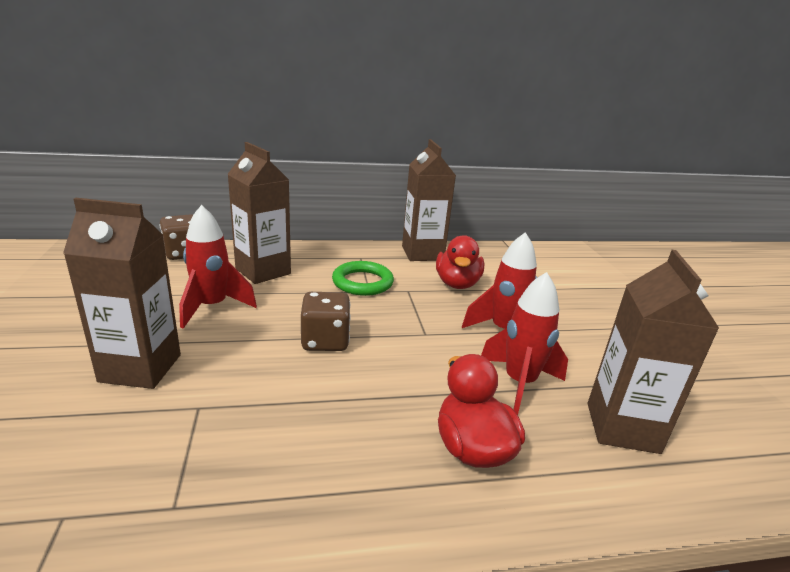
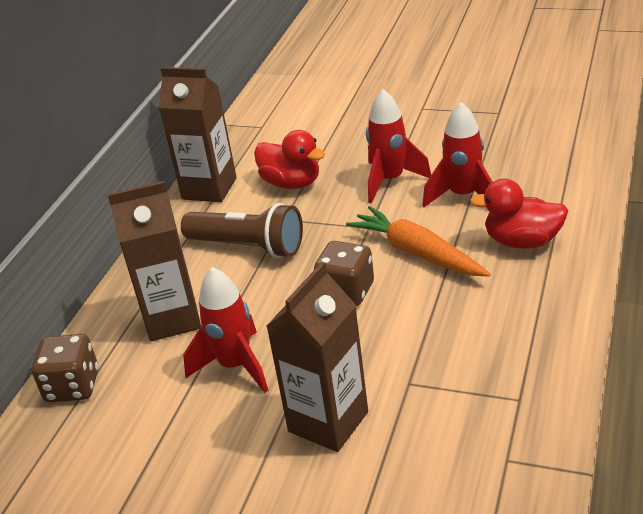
camera: 55 degrees left, 10 degrees up
(362, 282) = (248, 246): green ring -> brown flashlight
(404, 371) = (417, 253): none -> orange carrot
(622, 427) = (531, 166): brown carton -> none

